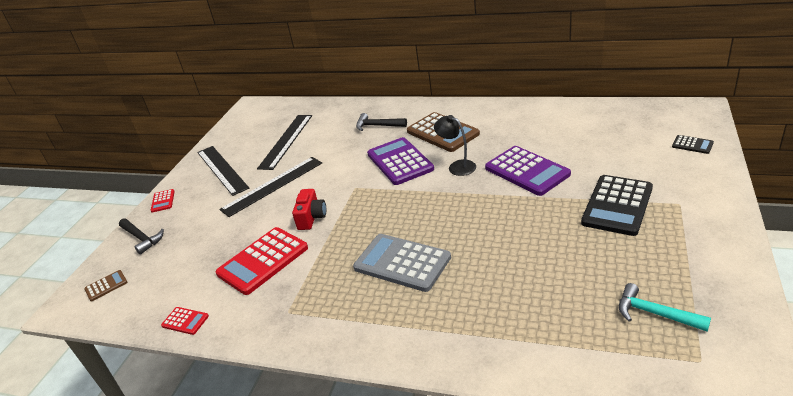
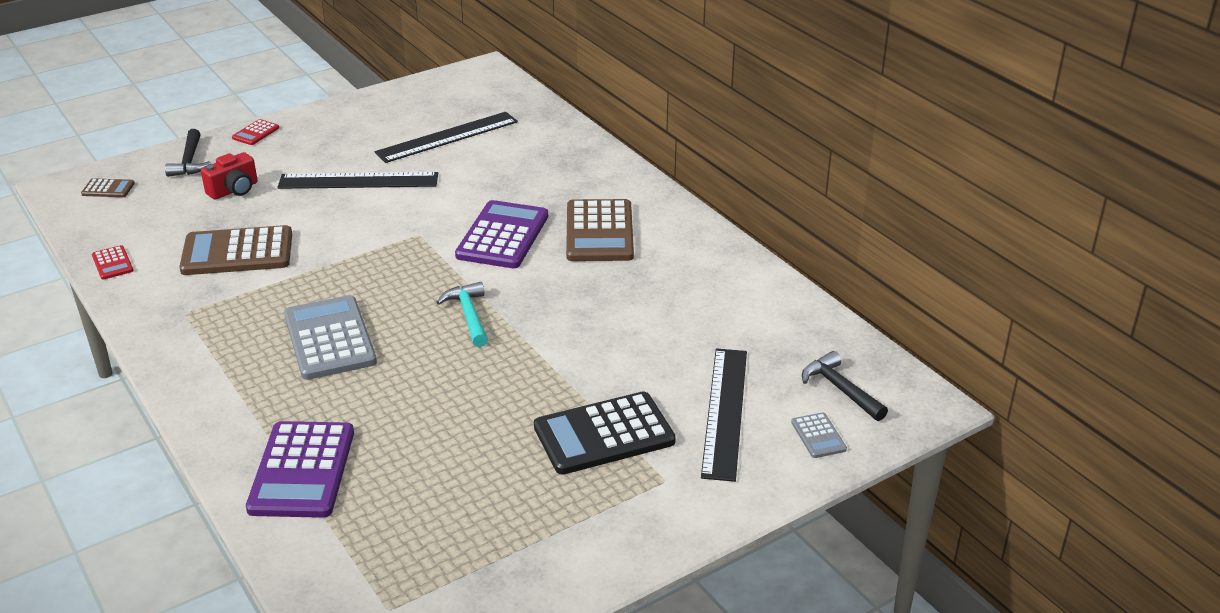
camera: 35 degrees right, 0 degrees up
(222, 169) = (347, 131): black ruler -> black ruler (724, 412)
(263, 261) = (237, 252): red calculator -> brown calculator
(311, 218) = (335, 239): red camera -> red camera (234, 190)
(377, 126) = (555, 178): black hammer -> black hammer (840, 389)
(457, 166) = (543, 280): black lamp -> none
(527, 171) = (594, 335): purple calculator -> purple calculator (302, 470)
(655, 313) = (432, 547): turquoise hammer -> turquoise hammer (469, 315)
(692, 145) = (818, 436): black calculator -> grey calculator

